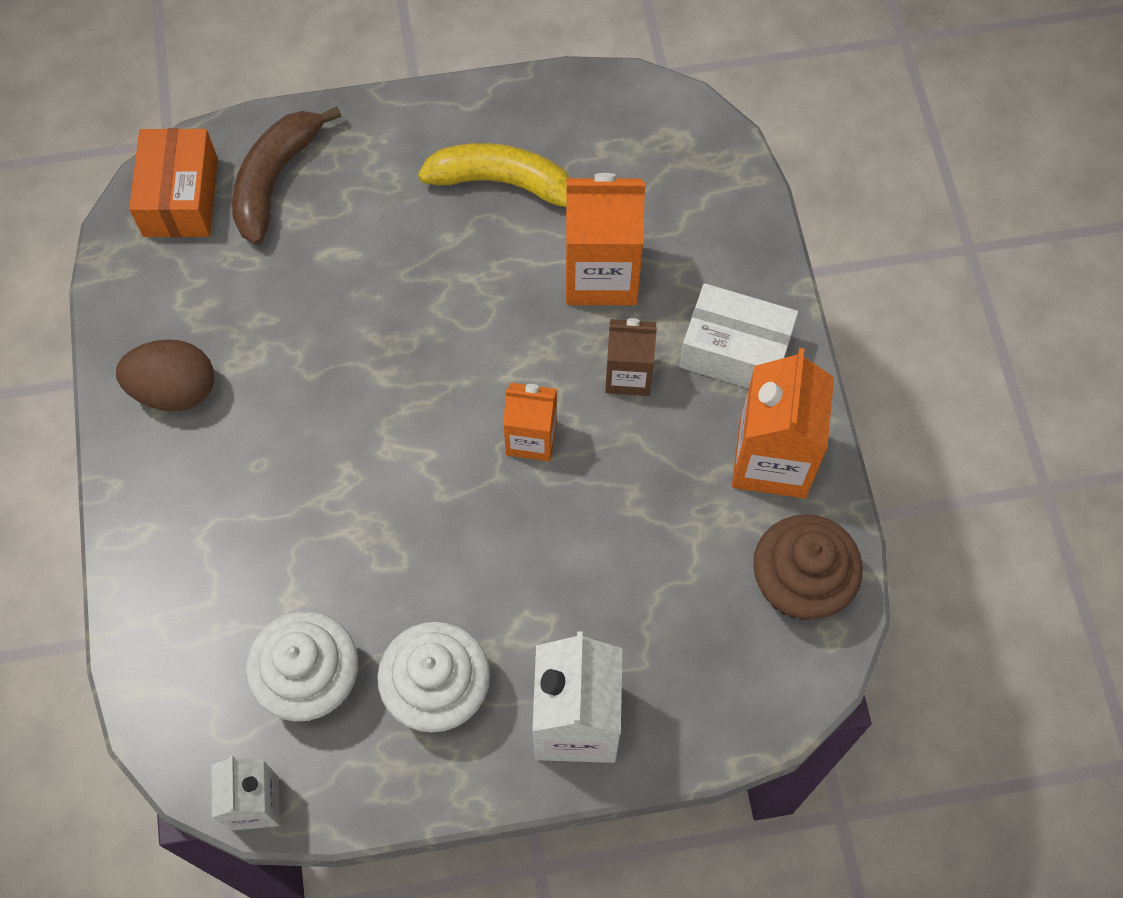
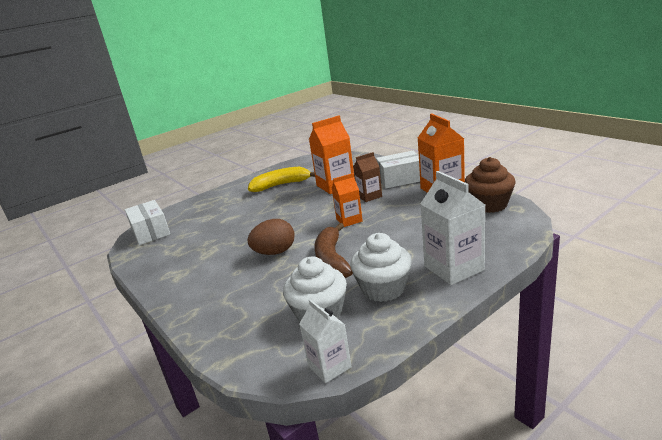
camera: 25 degrees left, 40 degrees down
(175, 390) = (181, 271): brown egg -> brown egg (275, 252)
(180, 197) = (150, 232): orange box -> white box
(275, 180) = (189, 215): brown banana -> brown banana (332, 259)

